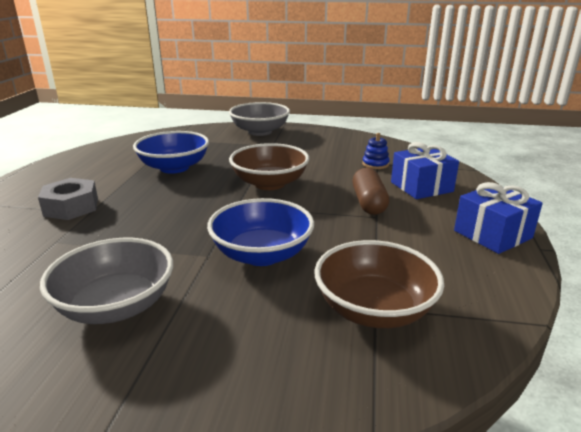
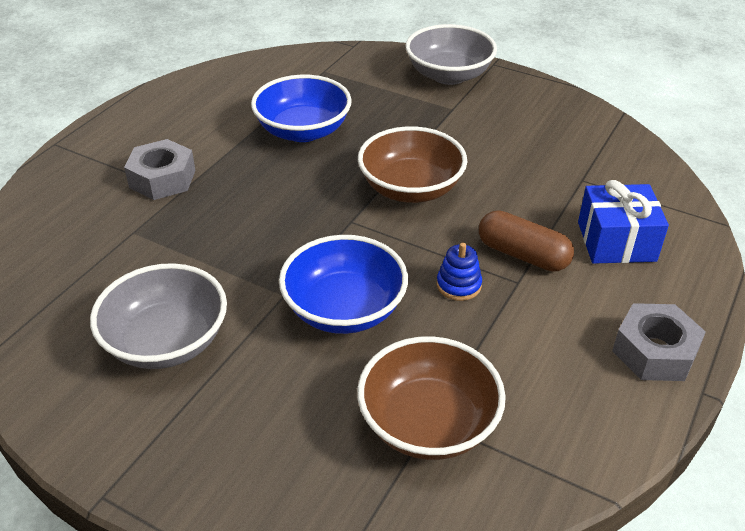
camera: 20 degrees right, 15 degrees up
(369, 203) = (523, 255): brown capsule -> brown capsule turned 75 degrees counterclockwise
(375, 164) = (578, 180): blue stacking toy -> blue stacking toy (458, 285)
(492, 234) = (654, 352): blue gift -> grey nut

